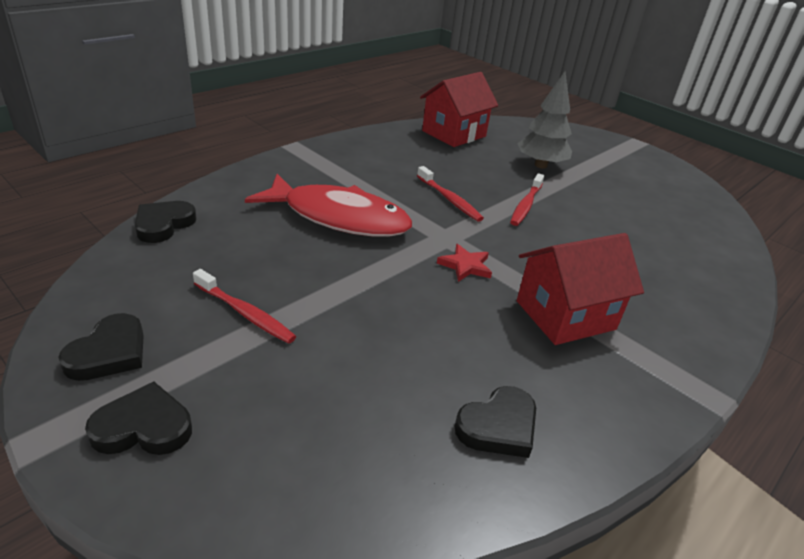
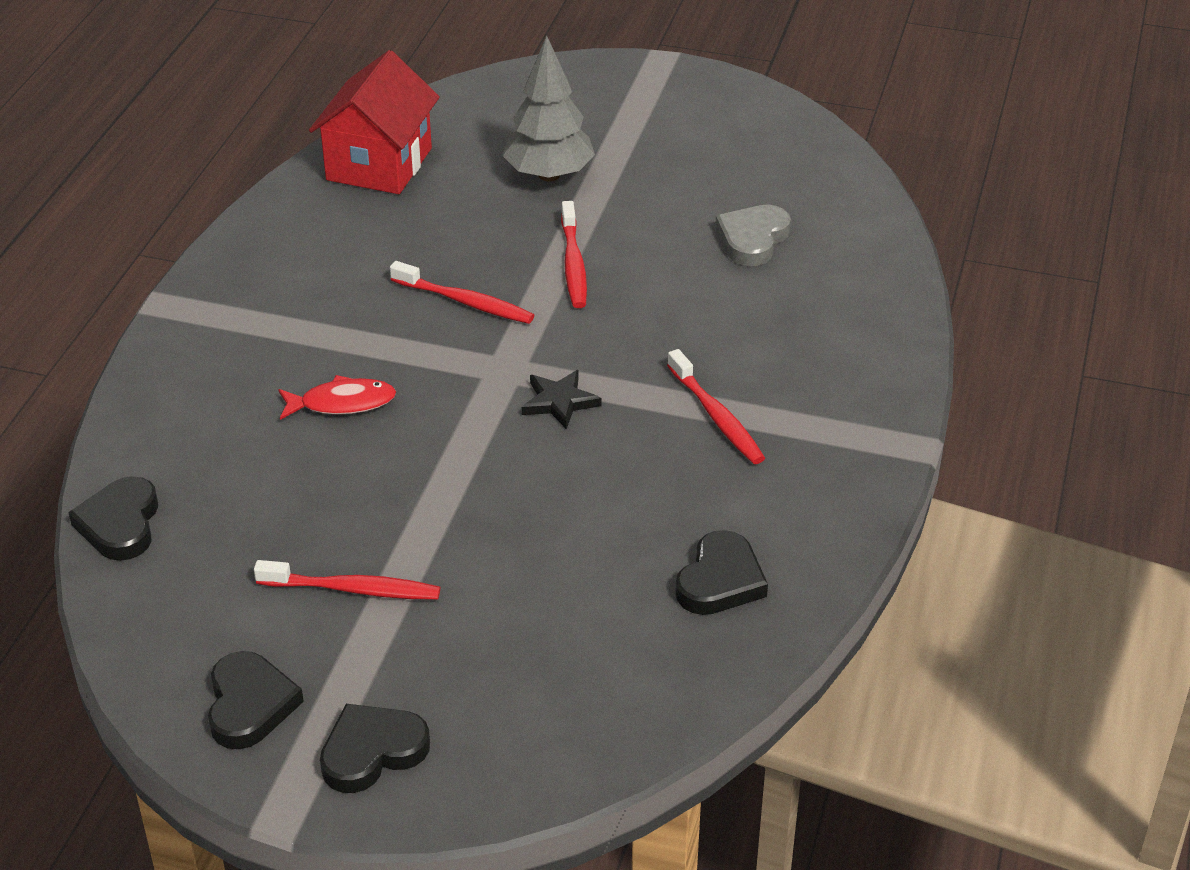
camera: 25 degrees left, 5 degrees up
(339, 218) = (342, 403): red fish -> red fish, size x0.45
(465, 266) = (559, 402): red star -> black star
(565, 315) = (716, 416): red house -> red toothbrush
(647, 232) = (752, 239): none -> grey heart

